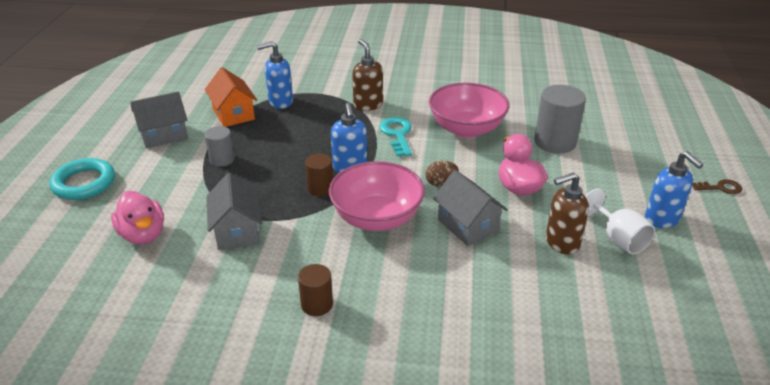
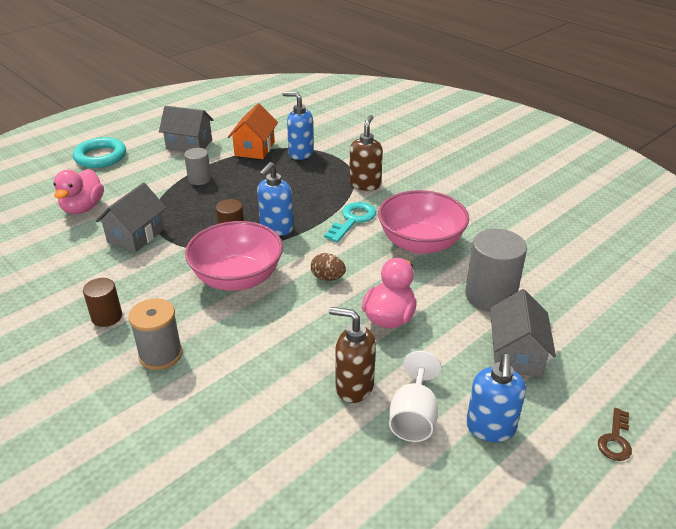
camera: 40 degrees right, 0 degrees up
(405, 303) = (160, 354): none -> grey spool
(467, 225) = (296, 324): grey house -> grey house (516, 354)
(721, 188) = (615, 440): brown key -> brown key turned 75 degrees clockwise

